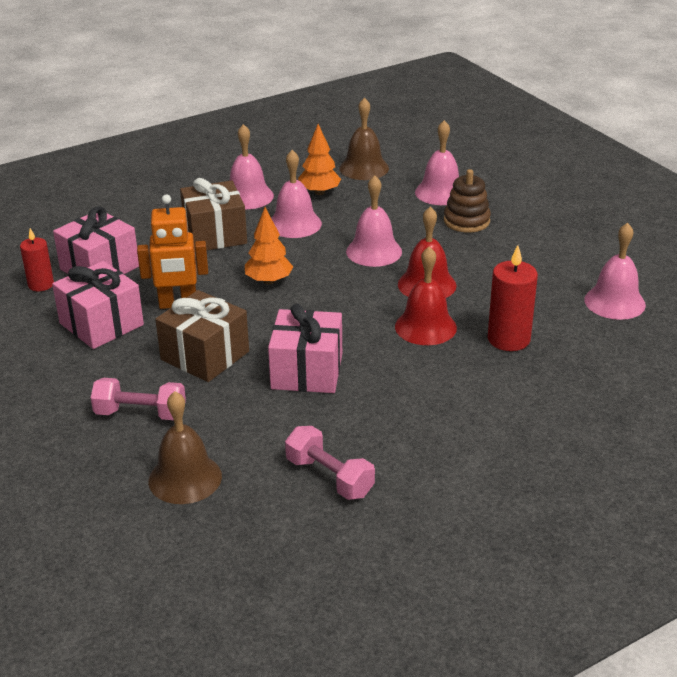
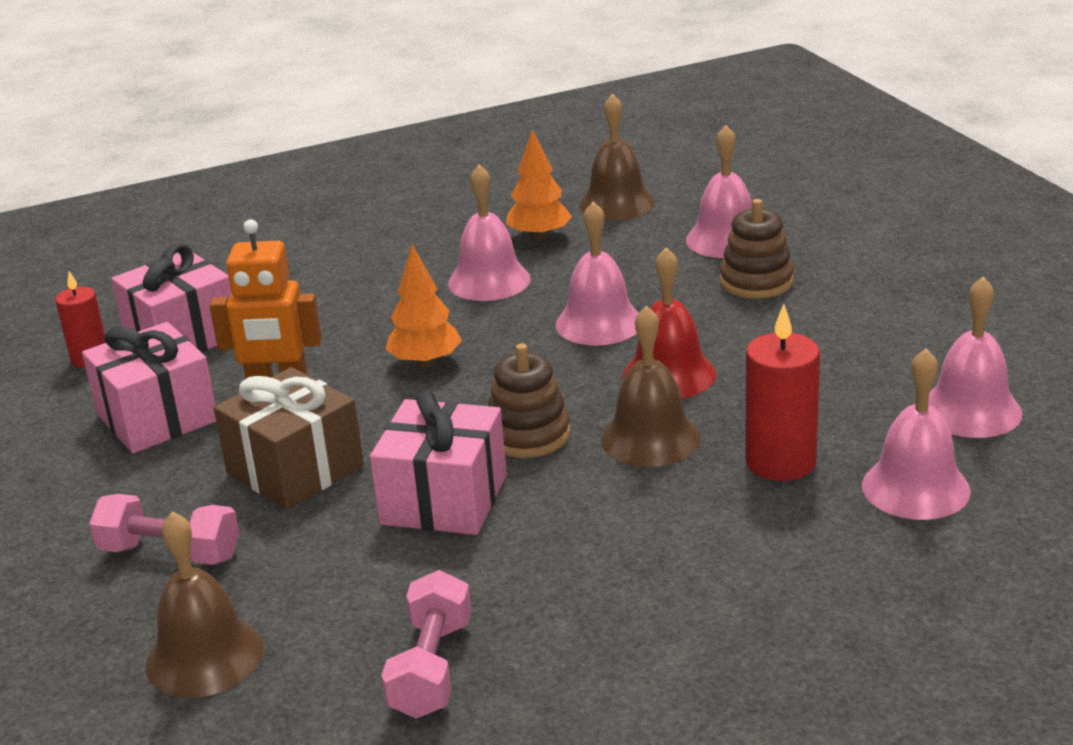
camera: 10 degrees right, 5 degrees down
(215, 234) = (365, 294): brown gift -> none
(247, 196) = (430, 241): pink bell -> pink bell (915, 488)
(329, 477) = (431, 668): pink dumbbell -> pink dumbbell turned 45 degrees clockwise
(348, 327) = (528, 435): none -> brown stacking toy
(425, 327) = (650, 438): red bell -> brown bell

